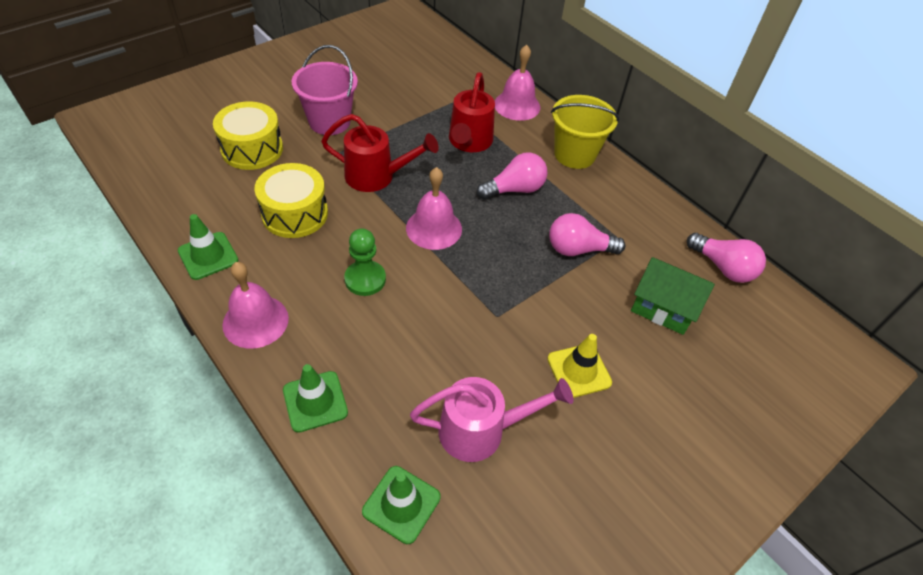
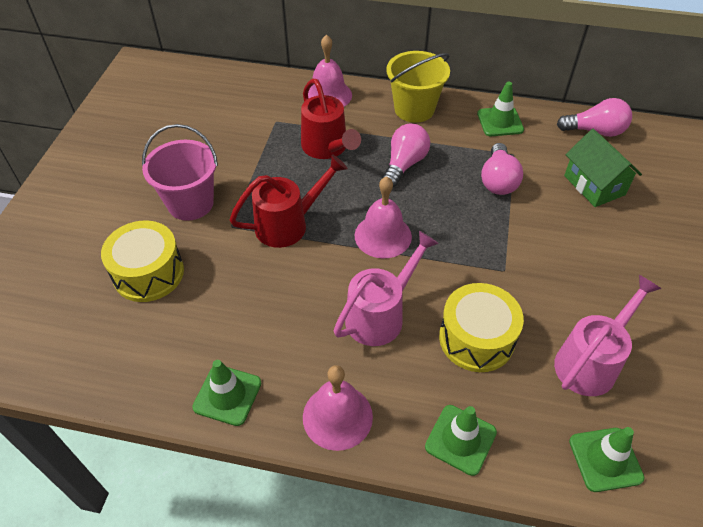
camera: 35 degrees left, 0 degrees up
(295, 213) = (258, 303): yellow drum -> yellow drum (476, 339)
(365, 279) = (381, 314): green pawn -> pink watering can
(578, 249) = (498, 180): pink light bulb -> pink light bulb turned 45 degrees counterclockwise
(579, 371) = (597, 269): yellow traffic cone -> none
(639, 207) = (500, 122): none -> green traffic cone
(663, 308) = (594, 185): green house -> green house turned 75 degrees clockwise

